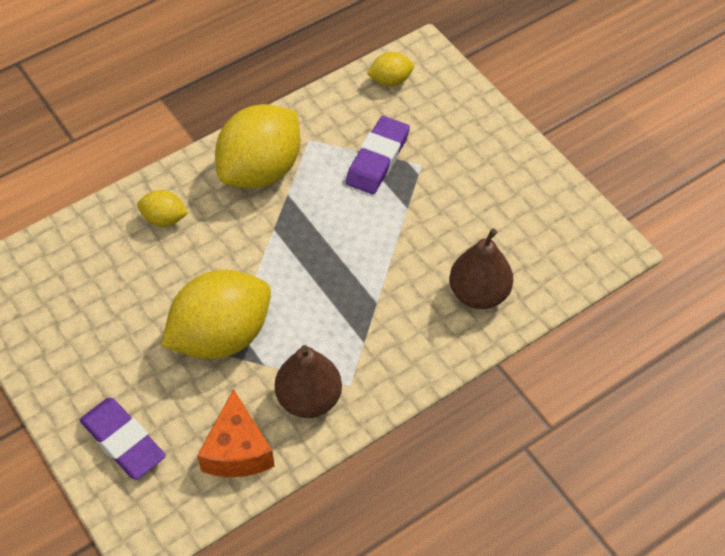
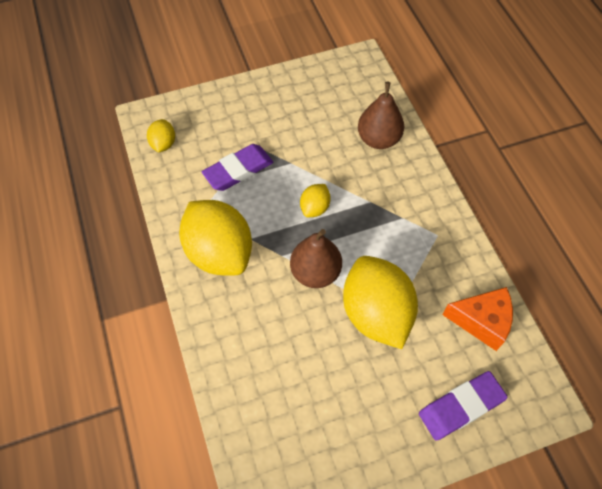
camera: 75 degrees left, 5 degrees up
(164, 219) = (245, 337): yellow lemon -> yellow lemon (315, 208)
(309, 399) = (445, 263): brown pear -> brown pear (315, 272)
(377, 159) = (238, 170): purple eraser -> purple eraser turned 75 degrees counterclockwise

